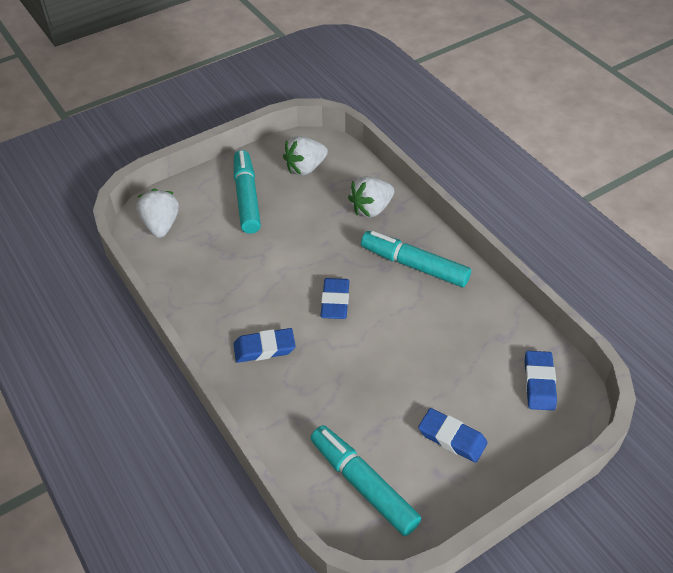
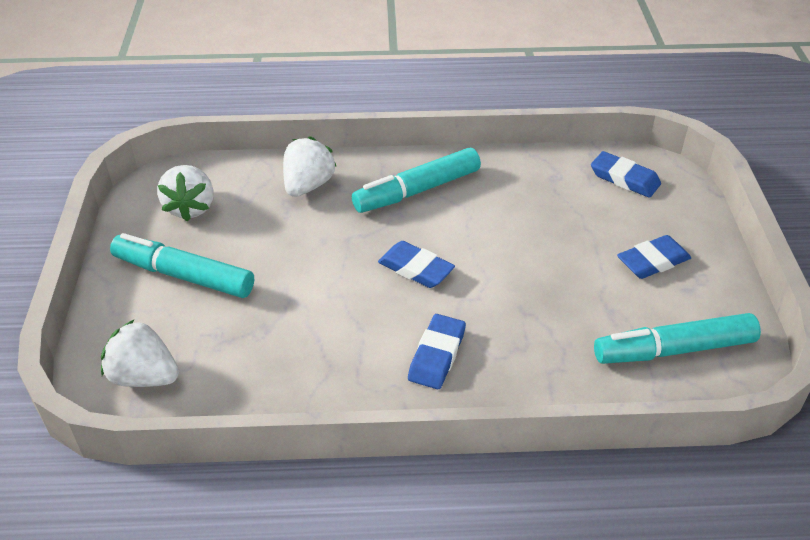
camera: 60 degrees left, 5 degrees down
(371, 209) = (308, 185): white strawberry -> white strawberry turned 150 degrees counterclockwise

